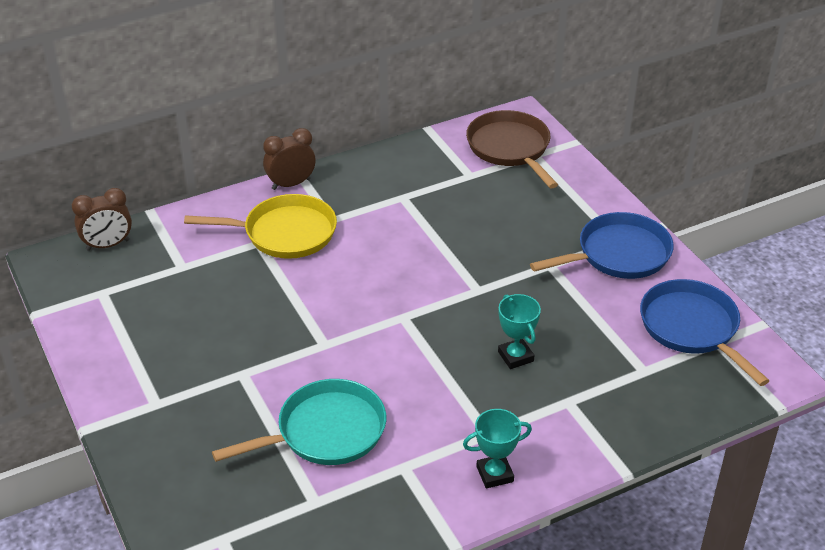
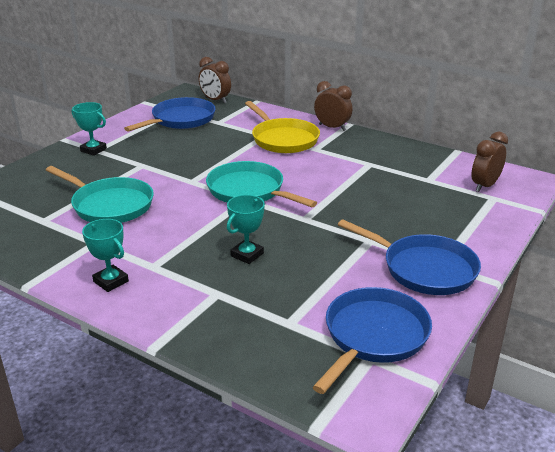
camera: 60 degrees right, 10 degrees down
(139, 297) = (180, 120): none -> blue pan
(153, 407) = (93, 150): none -> turquoise trophy
(387, 307) = (249, 191): none -> turquoise pan
(510, 148) = (484, 186): brown pan -> brown clock

